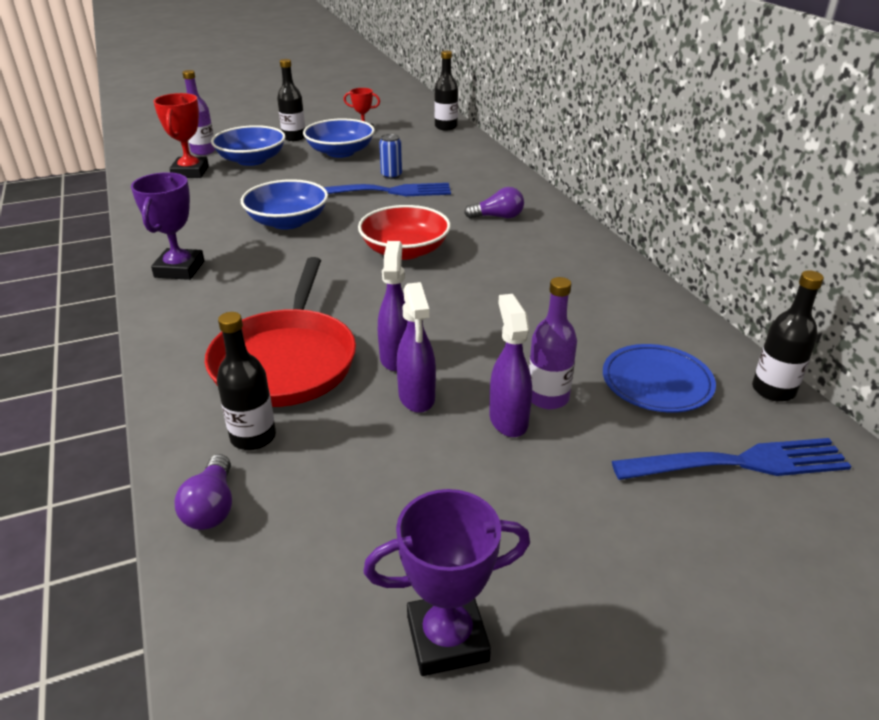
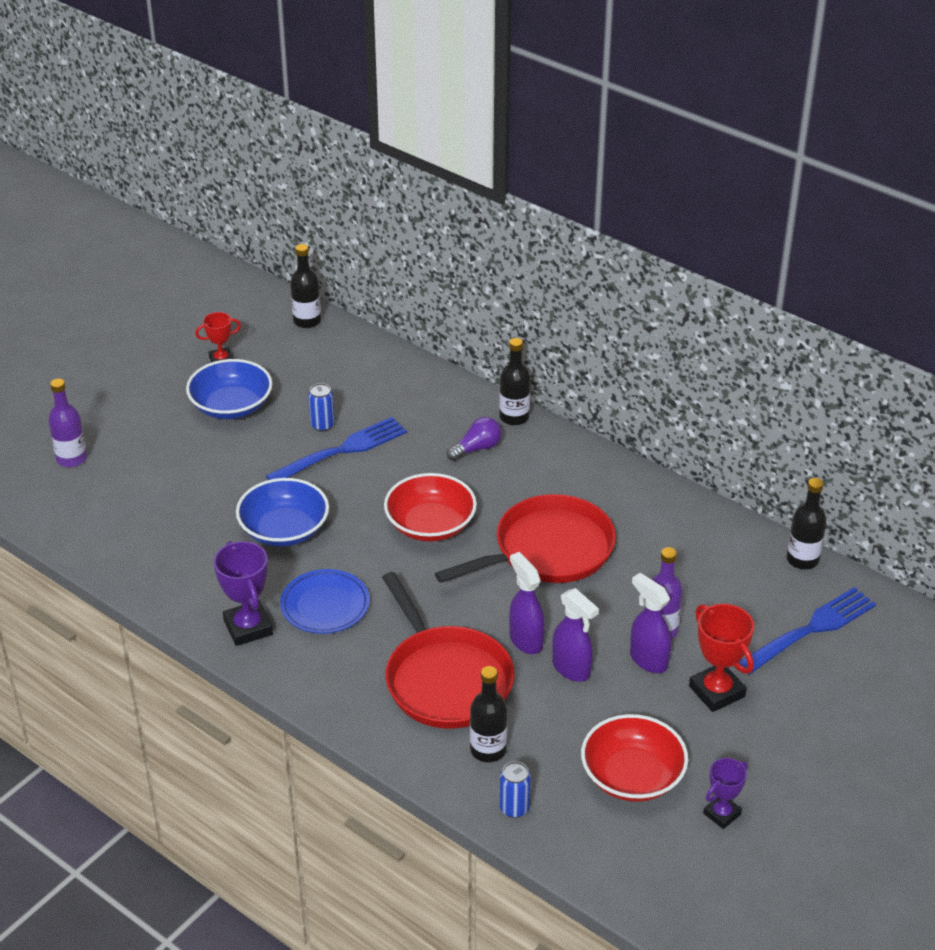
camera: 30 degrees left, 5 degrees up
(190, 172) = (98, 497): red trophy -> red trophy (717, 691)
(212, 507) = (514, 808): purple light bulb -> blue can
(251, 160) = (145, 454): blue bowl -> none
(294, 137) = (151, 398): black bottle -> black bottle (514, 417)
(376, 534) = (632, 776): none -> red bowl
(447, 638) = (722, 814): purple trophy -> purple trophy, size x0.62
(491, 297) = (548, 550): none -> red pan
(657, 382) = (724, 585): blue plate -> blue plate (325, 605)

